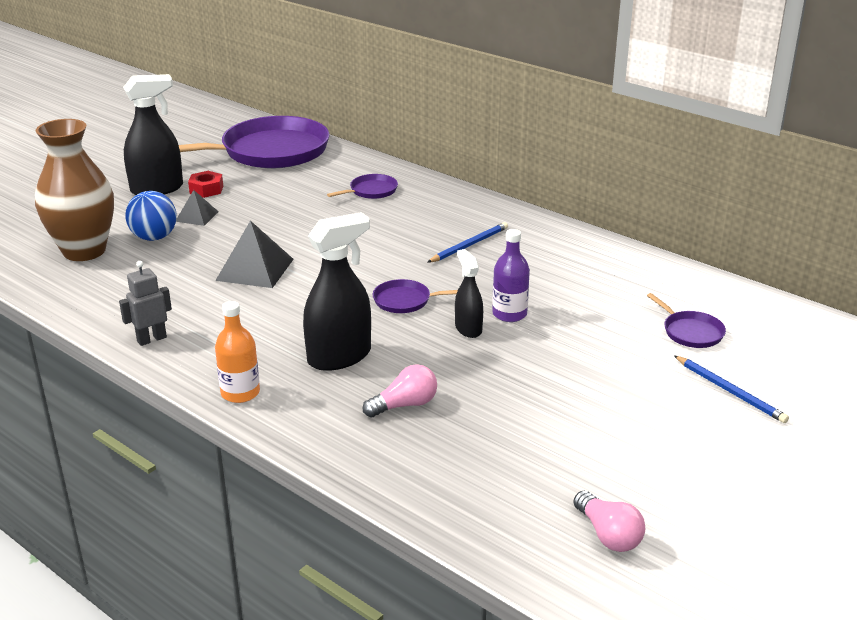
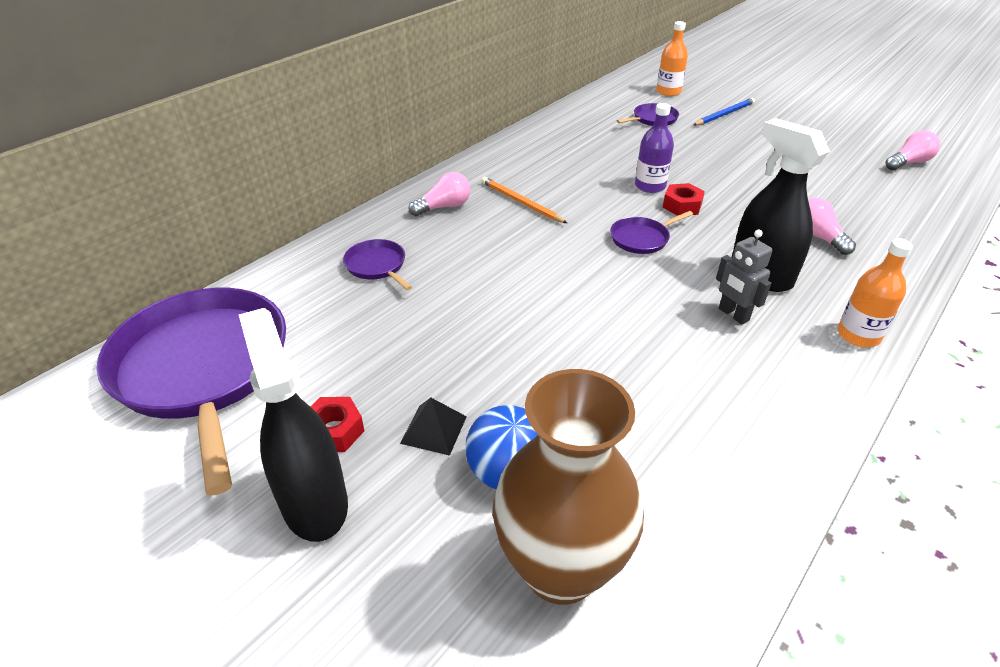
camera: 90 degrees left, 10 degrees up
(151, 339) = (792, 425): grey robot -> grey robot (733, 315)
(255, 269) = (594, 349): black pyramid -> none
(405, 301) = (642, 238): purple pan -> purple pan turned 60 degrees clockwise
(459, 212) = (444, 207): none -> pink light bulb
(468, 329) = (682, 206): black spray bottle -> red nut
(469, 245) = (521, 202): blue pencil -> orange pencil
(795, 353) = (668, 91): none -> orange bottle

